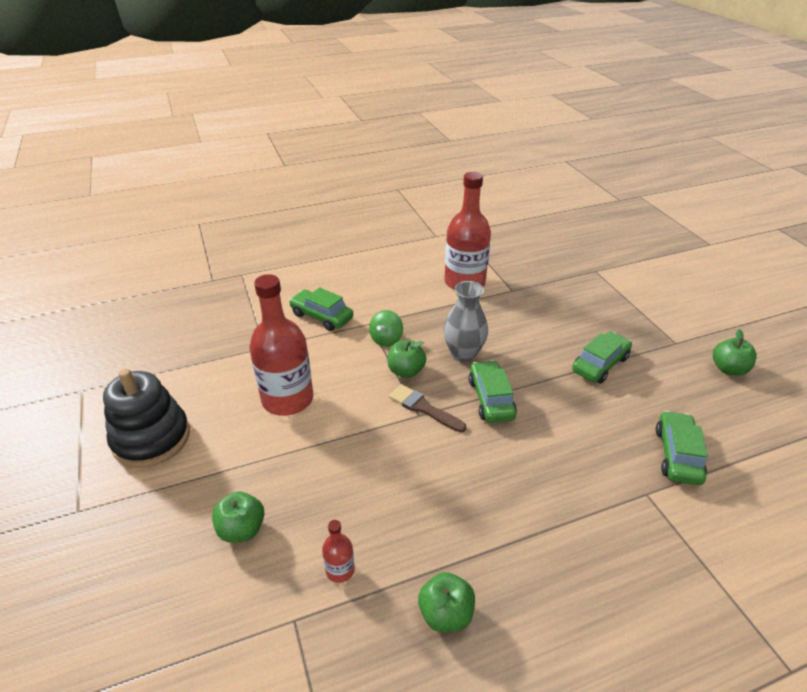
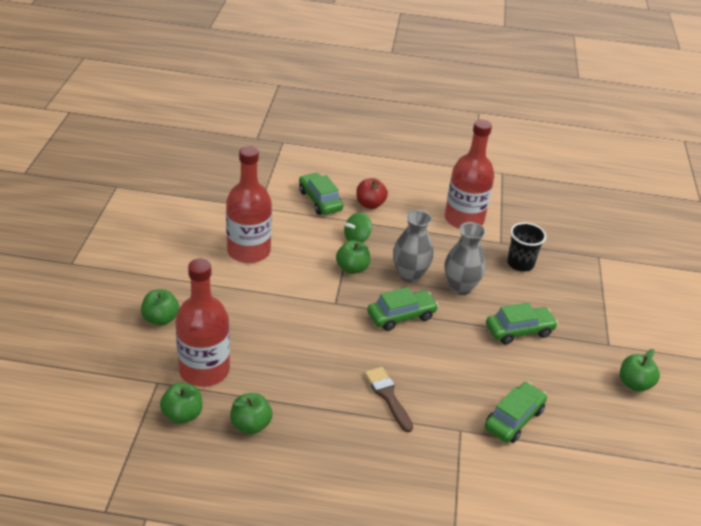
camera: 25 degrees right, 0 degrees up
(151, 438) = (141, 238): black stacking toy -> none
(340, 570) = (204, 370): red bottle -> red bottle, size x2.32
(357, 649) = (182, 415): none -> green apple
(372, 301) = (370, 204): none -> red apple
(423, 408) = (343, 299): brown brush -> brown brush (388, 396)
(491, 399) = (401, 316): green car -> green car turned 45 degrees clockwise
(516, 346) = (460, 287): none -> grey vase
(544, 302) = (520, 263): none -> black cup

